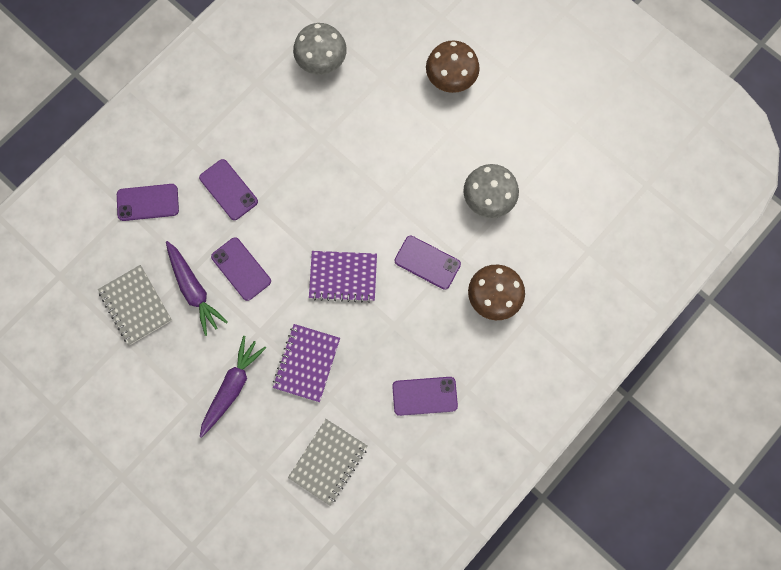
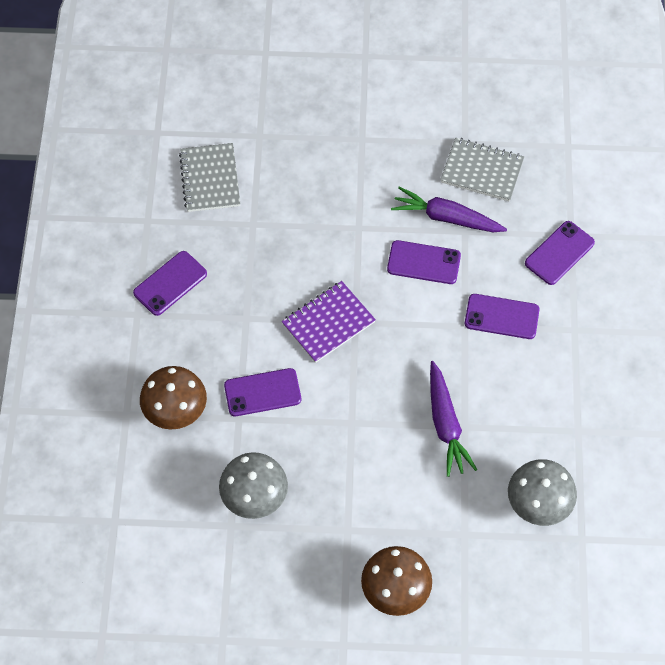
camera: 140 degrees right, 15 degrees down
(232, 387) = (341, 173): purple carrot -> purple carrot (445, 424)
(307, 363) = (295, 234): purple notebook -> none

